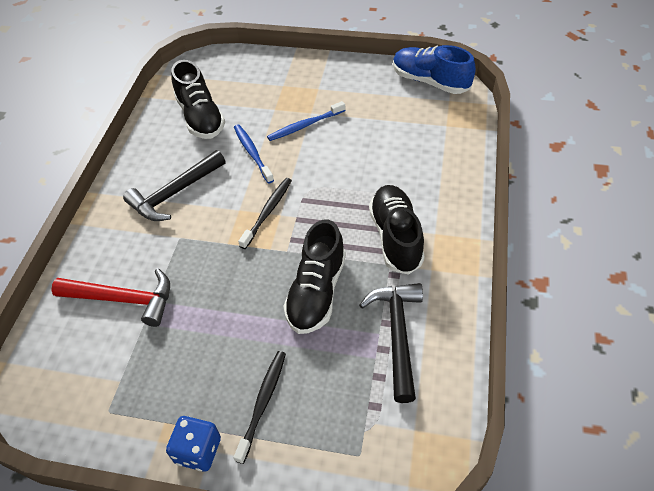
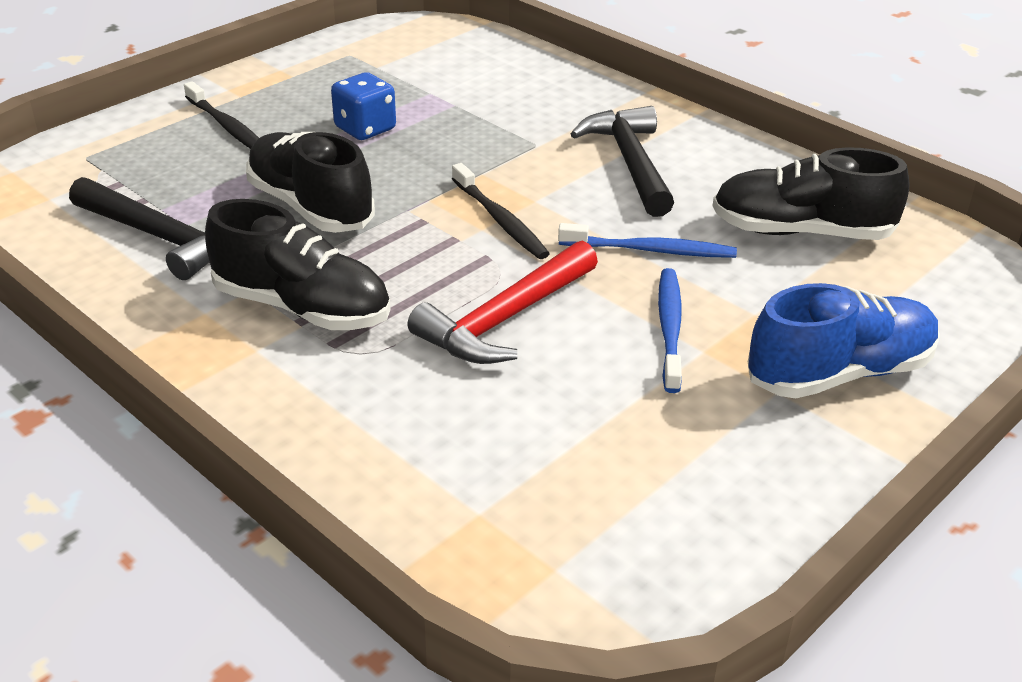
camera: 120 degrees right, 15 degrees down
(124, 299) = (482, 90): red hammer -> red hammer (505, 320)
(198, 450) = (237, 83): blue dice -> blue dice (365, 129)
(430, 81) = (653, 576): blue shoe -> blue shoe (840, 373)

